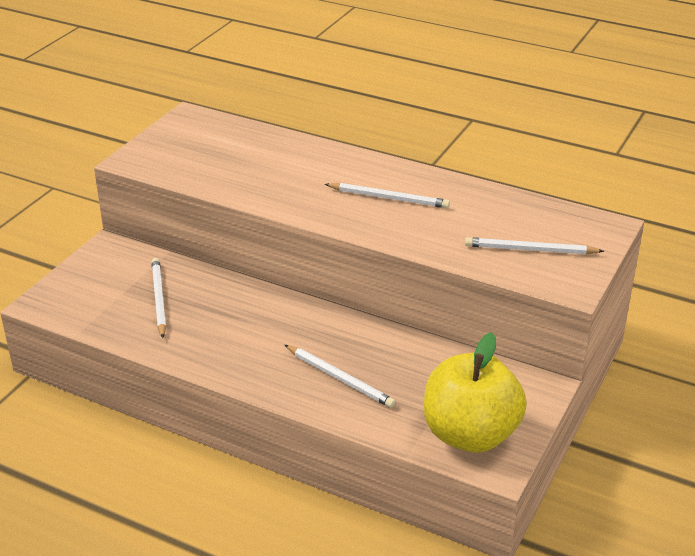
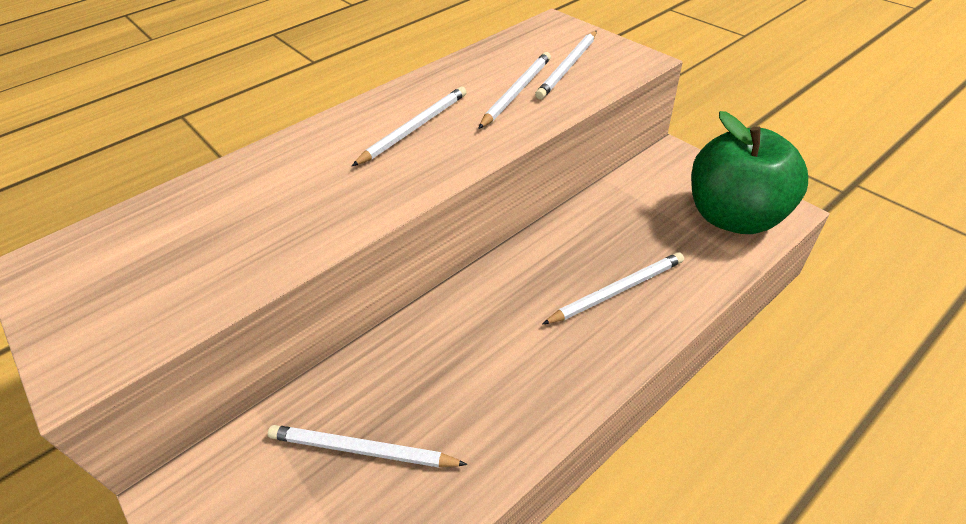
camera: 65 degrees left, 10 degrees up
(470, 232) = (516, 92): none -> white pencil
(470, 434) = (733, 217): yellow apple -> green apple

